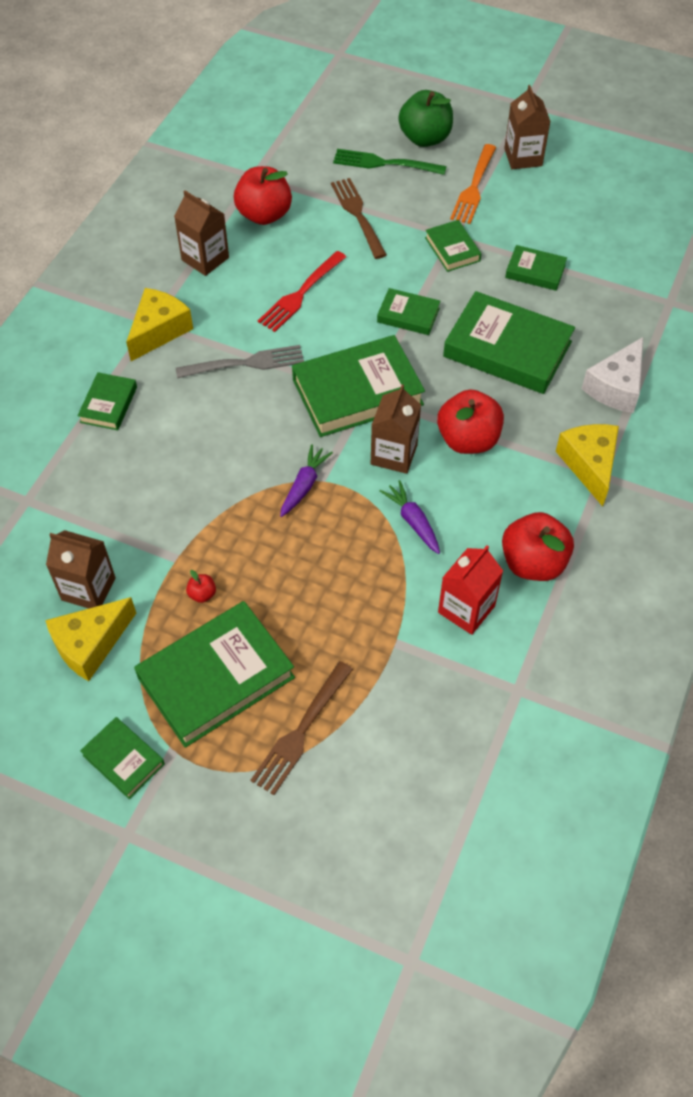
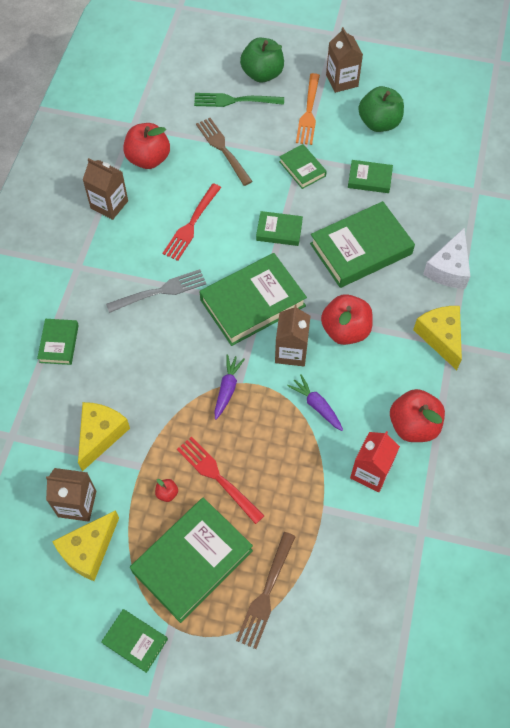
camera: 10 degrees left, 5 degrees up
(159, 331) = (85, 273): yellow cheese -> yellow cheese (100, 435)
(270, 586) = (218, 478): none -> red fork
(507, 349) = (361, 249): green book -> green book turned 45 degrees counterclockwise
(560, 210) = (379, 123): none -> green apple

